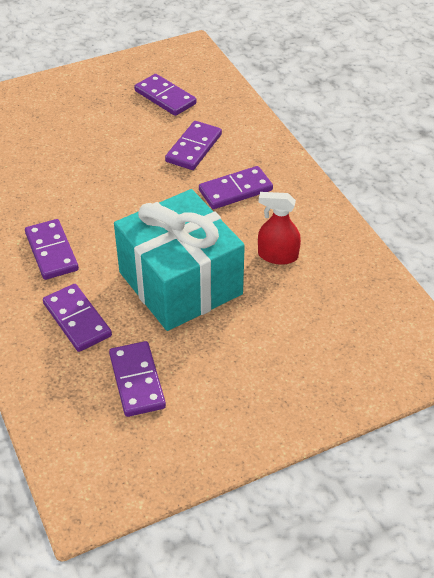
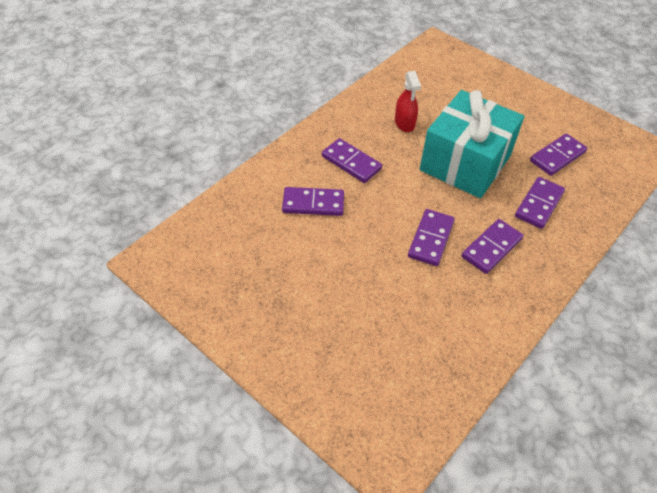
camera: 115 degrees left, 5 degrees up
(165, 97) = (247, 249): purple domino -> purple domino (430, 239)

